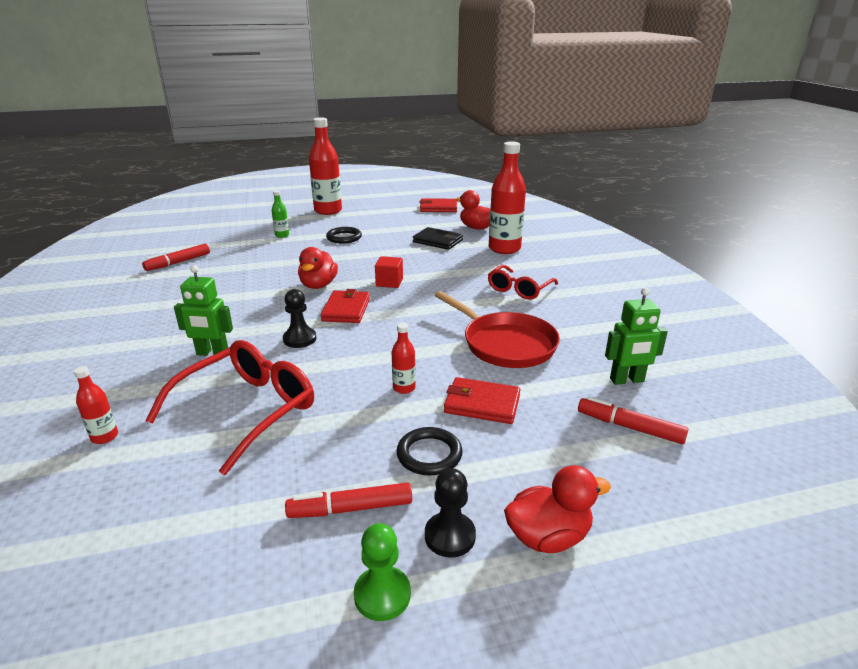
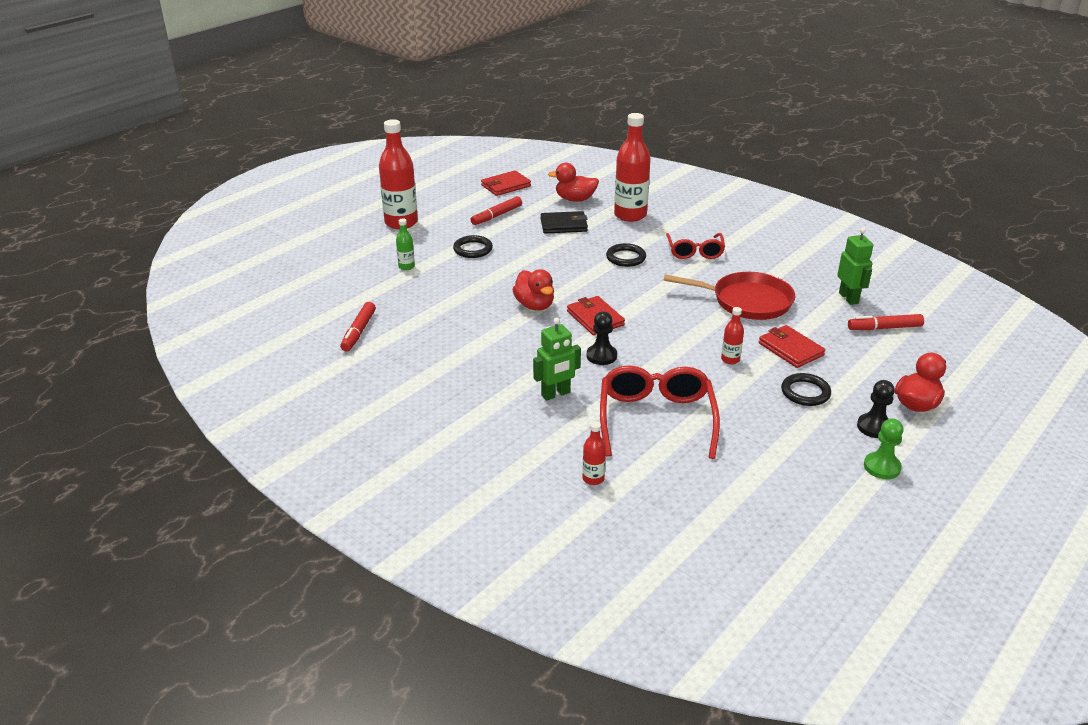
camera: 35 degrees left, 5 degrees up
(350, 509) = (808, 440): red marker -> red marker (496, 216)
(389, 282) = (588, 281): red cube -> none
(449, 276) = (626, 258): none -> black ring
(482, 404) = (790, 349): red wallet -> red wallet turned 75 degrees clockwise
(627, 380) = (849, 298): green robot -> green robot turned 60 degrees counterclockwise

